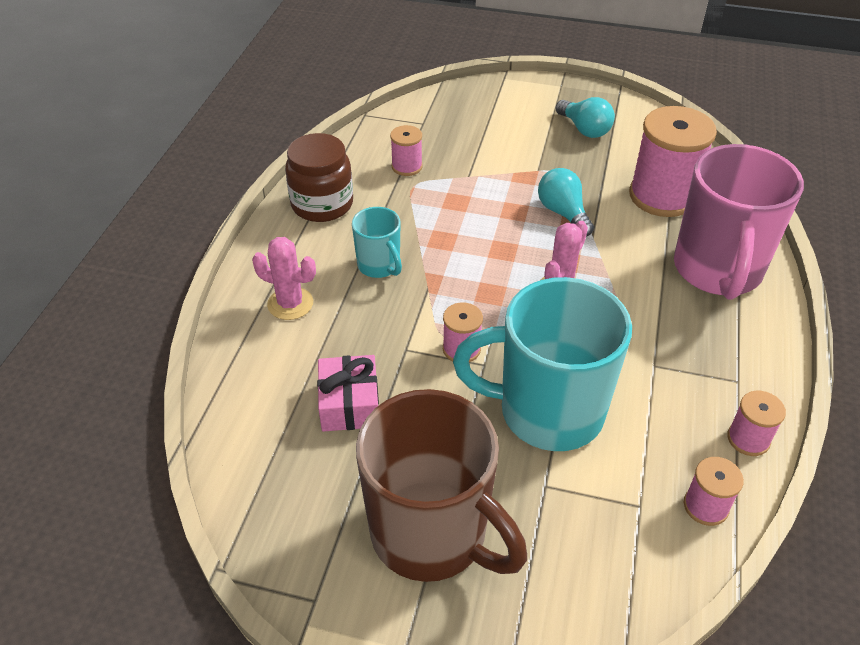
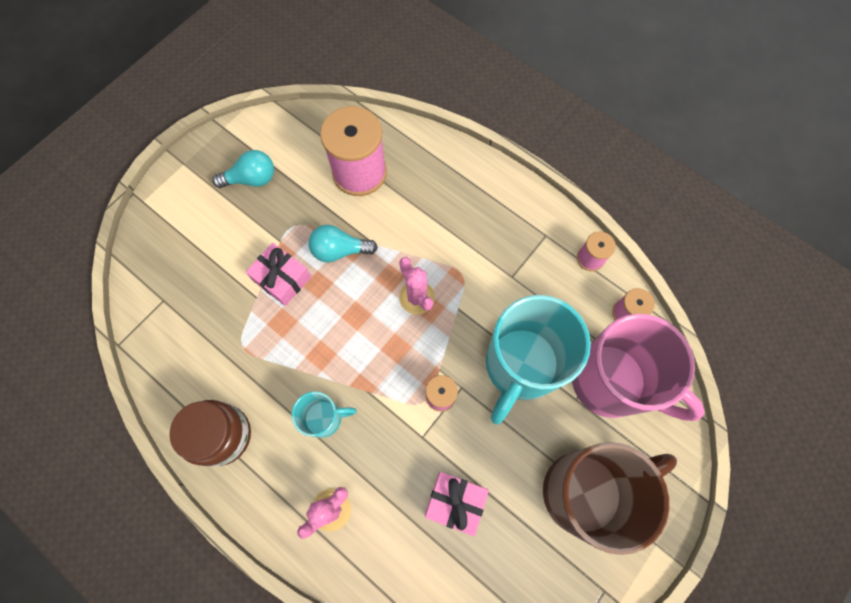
camera: 65 degrees left, 25 degrees up
(407, 166) = (215, 341): pink spool -> none
(500, 185) = (282, 279): none -> pink gift
(717, 271) = (450, 185): pink mug -> pink mug (611, 382)

